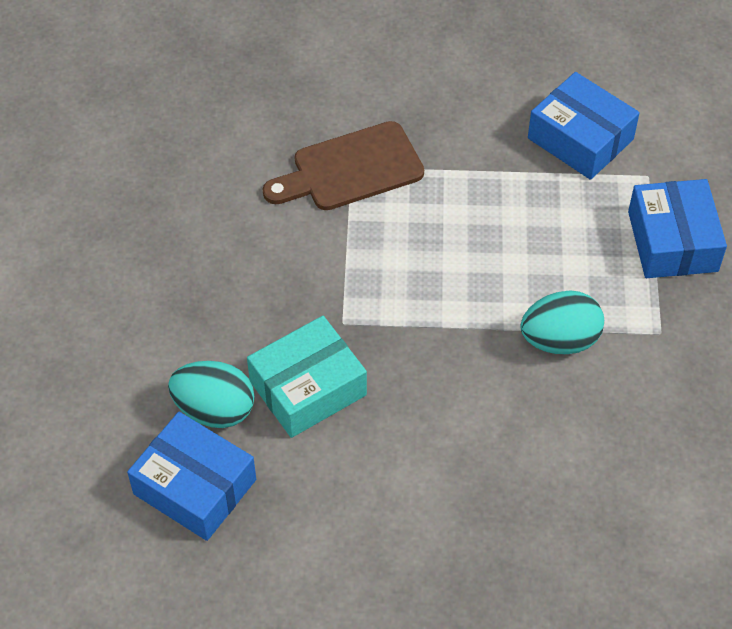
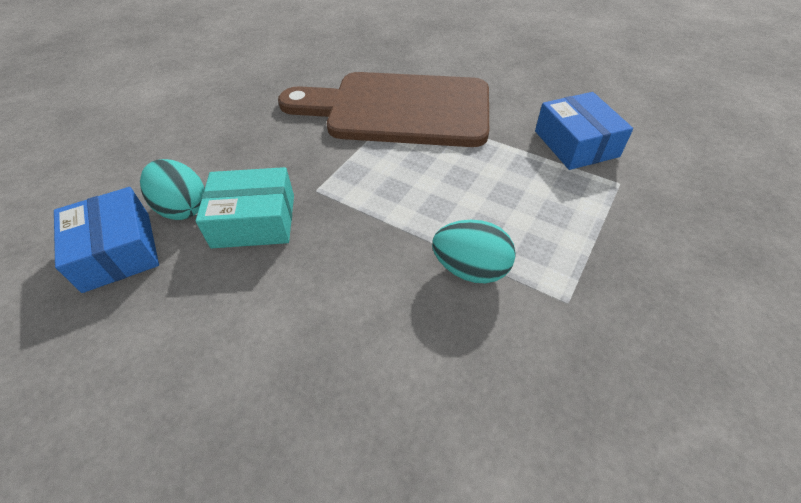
camera: 30 degrees right, 5 degrees down
(350, 169) = (398, 109): brown cutting board -> brown cutting board, size x1.81
(672, 241) = (618, 235): blue box -> none

